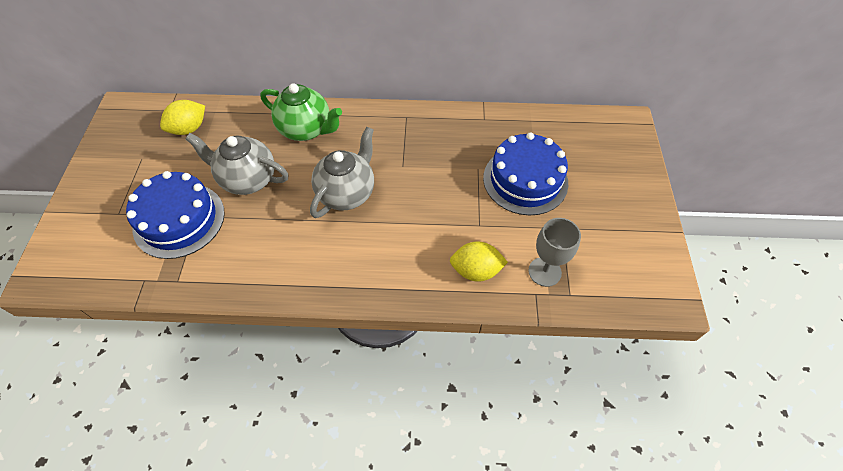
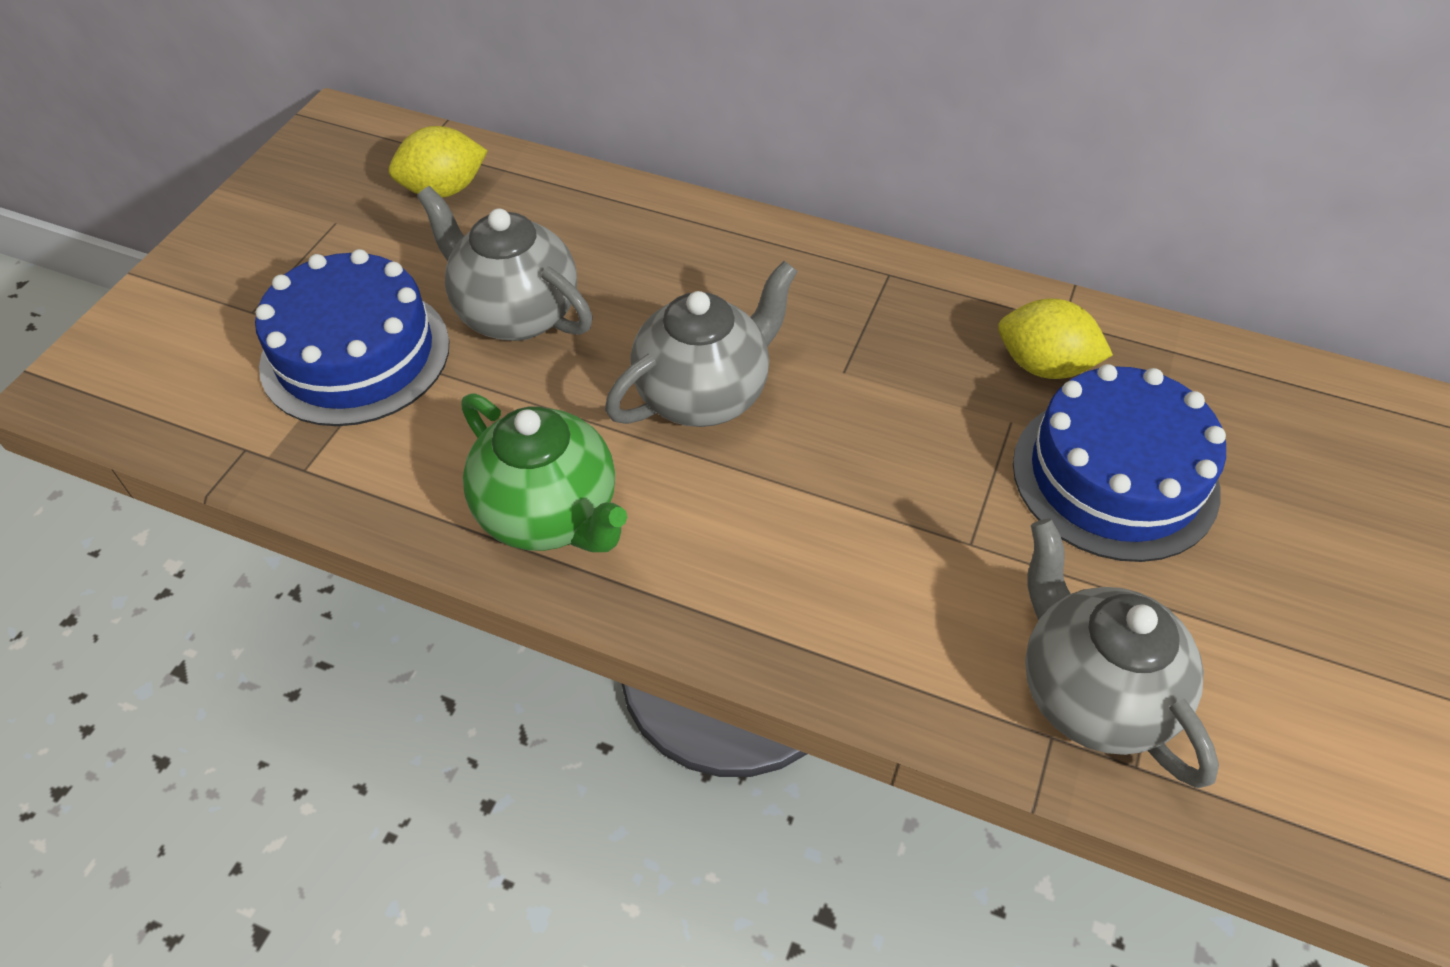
camera: 20 degrees right, 5 degrees down
(306, 130) = (669, 247): green teapot -> green teapot (550, 515)
(476, 270) = (927, 640): yellow lemon -> yellow lemon (1044, 366)
(544, 272) = (1091, 693): grey goblet -> grey teapot

